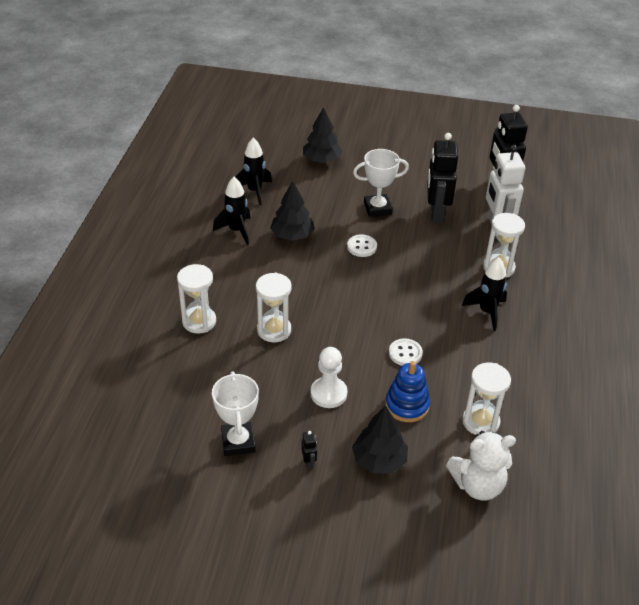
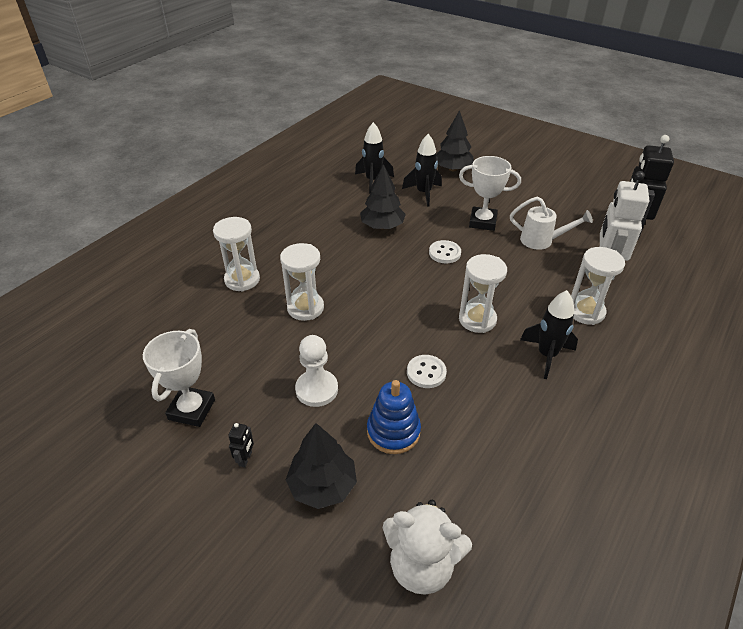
camera: 25 degrees right, 0 degrees up
(236, 231) = (333, 210): black rocket -> black rocket (423, 193)
(436, 214) = (542, 241): black robot -> white watering can
(480, 422) = (470, 482): white hourglass -> white hourglass (477, 319)

